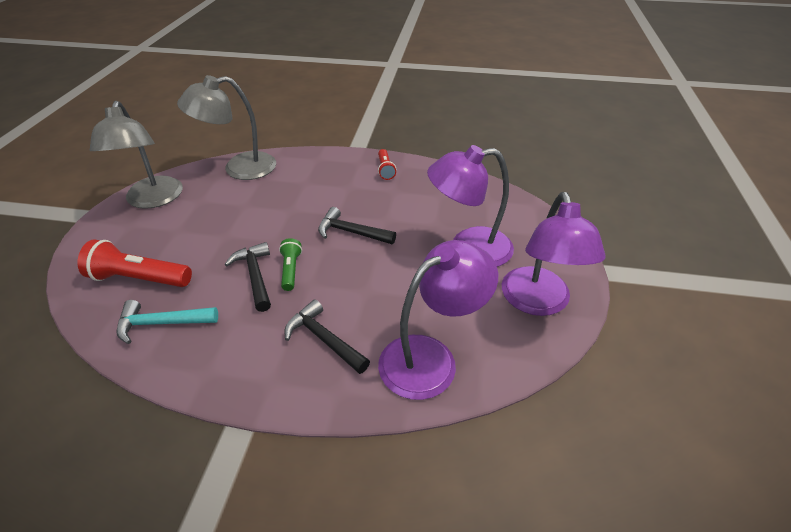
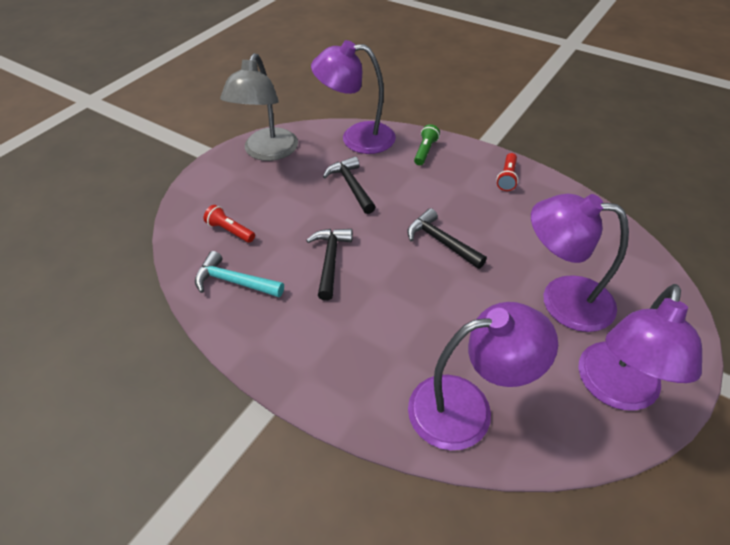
camera: 25 degrees right, 5 degrees up
(139, 279) = (230, 231): red flashlight -> red flashlight, size x0.57
(239, 168) = (356, 138): grey lamp -> purple lamp
(291, 270) = (365, 265): green flashlight -> green flashlight (425, 151)
(324, 339) = (370, 349): black hammer -> black hammer (351, 186)

